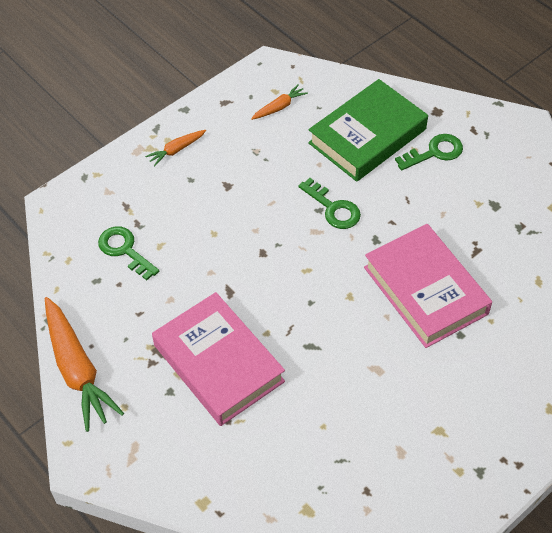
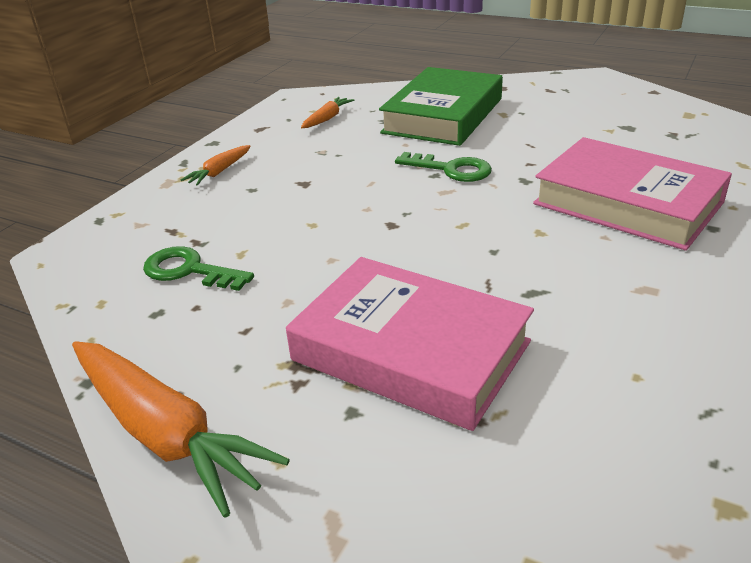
camera: 20 degrees left, 20 degrees down
(435, 152) = (526, 110): green key -> none

